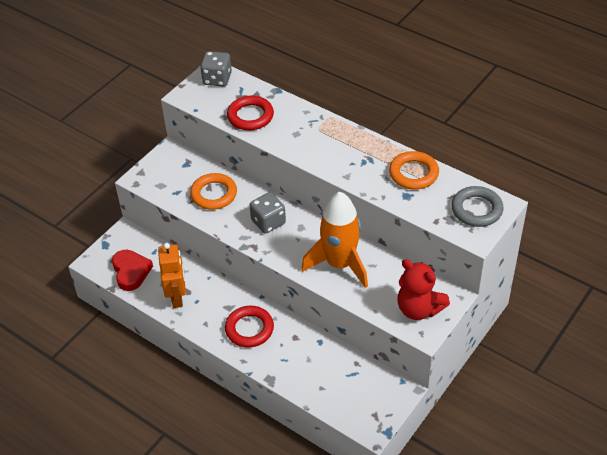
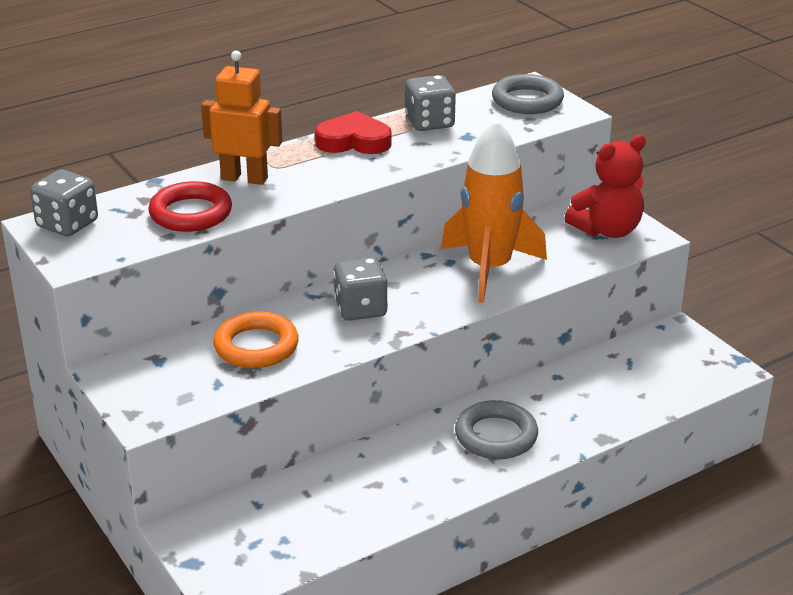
camera: 70 degrees left, 15 degrees down
(131, 272) = (284, 542): red heart -> red heart (354, 141)
(177, 297) = (381, 498): orange robot -> orange robot (244, 178)
(249, 329) = (496, 436): red ring -> grey ring
(413, 173) = (429, 123): orange ring -> grey dice

